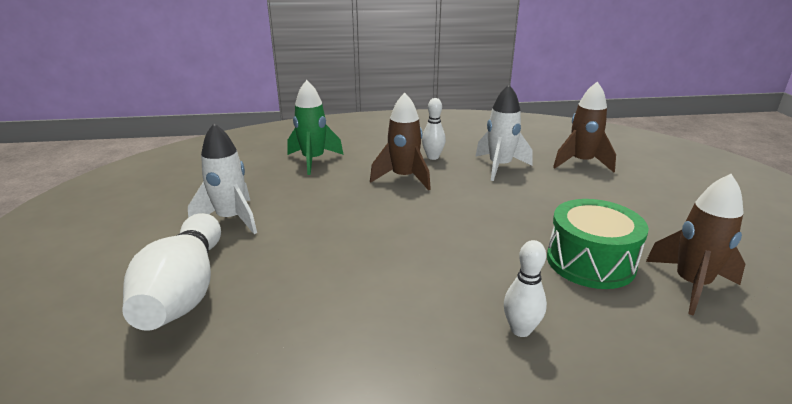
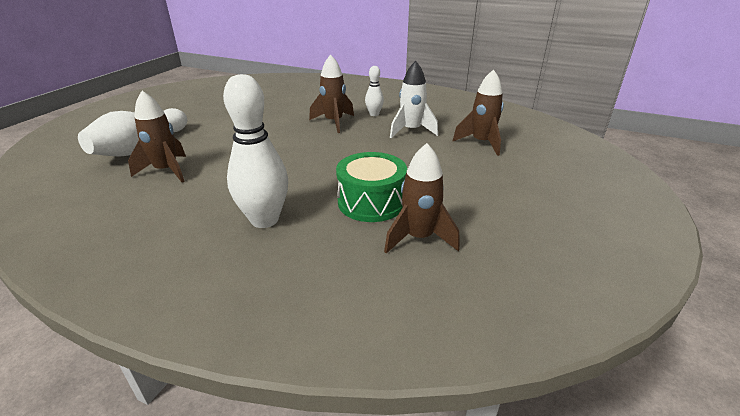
camera: 30 degrees right, 5 degrees up
(231, 219) = (207, 121): white rocket -> none
(285, 313) = (166, 171): none -> brown rocket
(313, 160) = (296, 100): green rocket -> none
(520, 330) = (264, 220): white bowling pin -> white bowling pin, size x1.95

